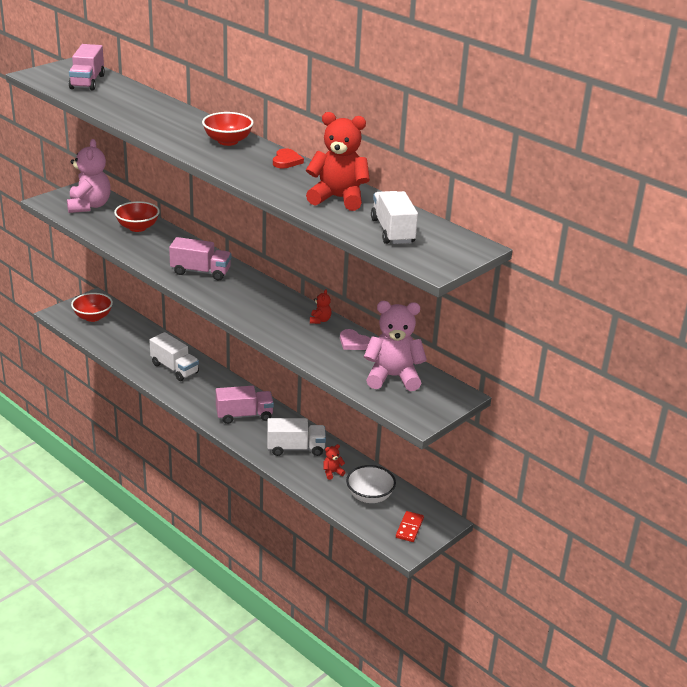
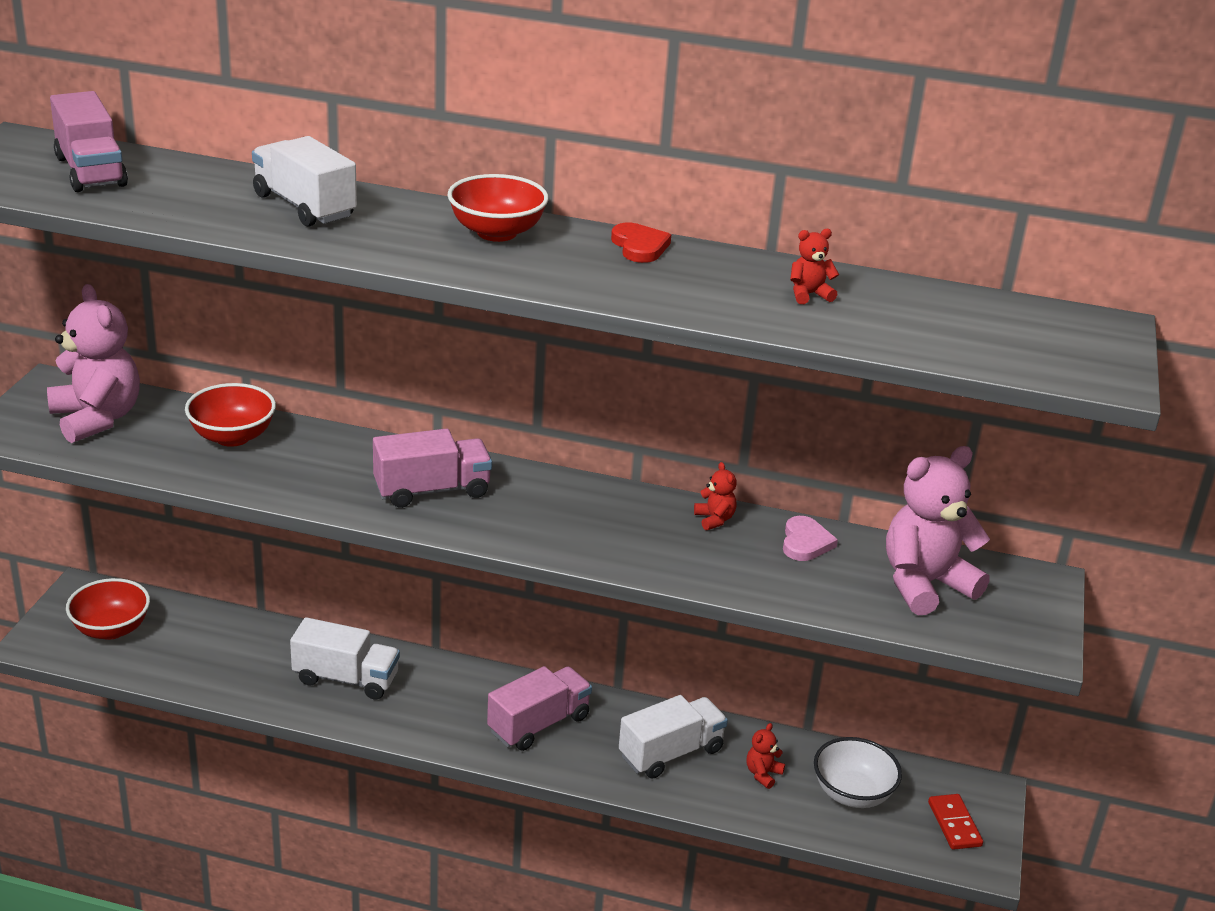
camera: 30 degrees left, 0 degrees up
(338, 198) = (809, 295): red teddy bear -> red teddy bear, size x0.42
(354, 342) = (805, 542): pink heart -> pink heart turned 90 degrees counterclockwise
(392, 231) = (965, 332): white truck -> white truck (304, 206)

